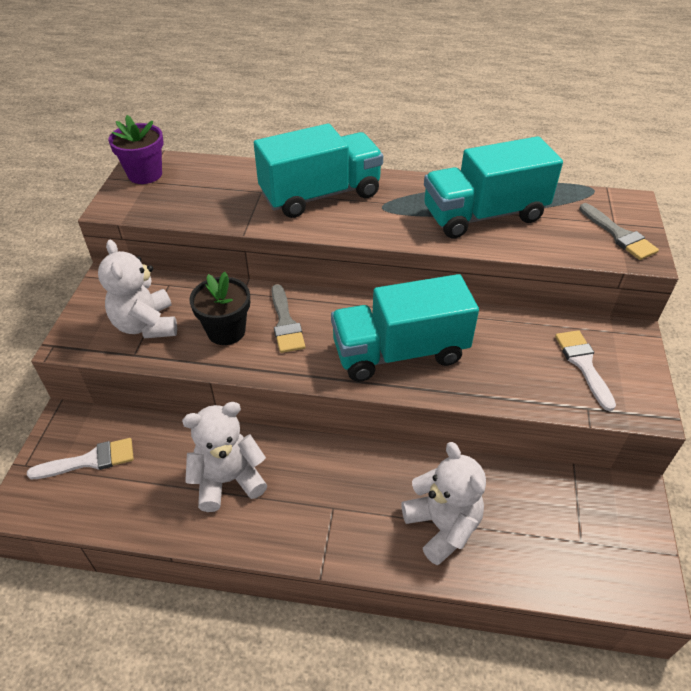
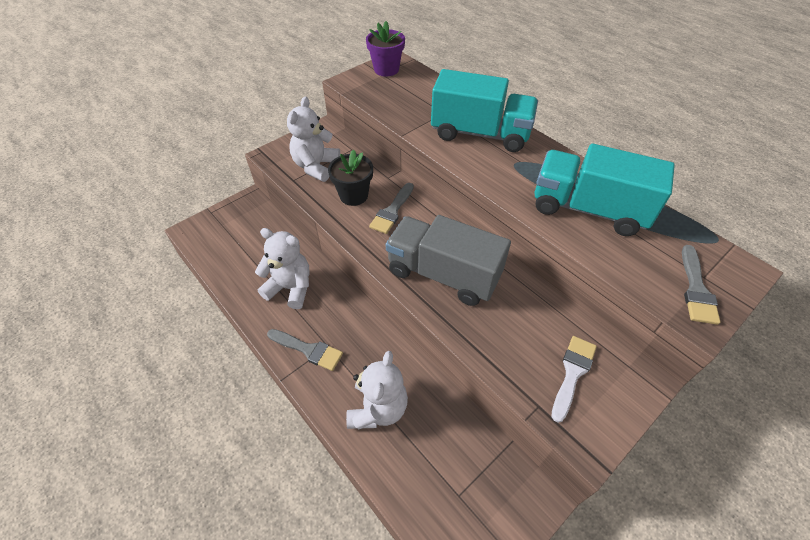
camera: 40 degrees right, 5 degrees up
(90, 460) = (239, 229): white brush -> none
(317, 526) = (308, 350): none -> grey brush
(399, 352) = (443, 274): turquoise truck -> grey truck

